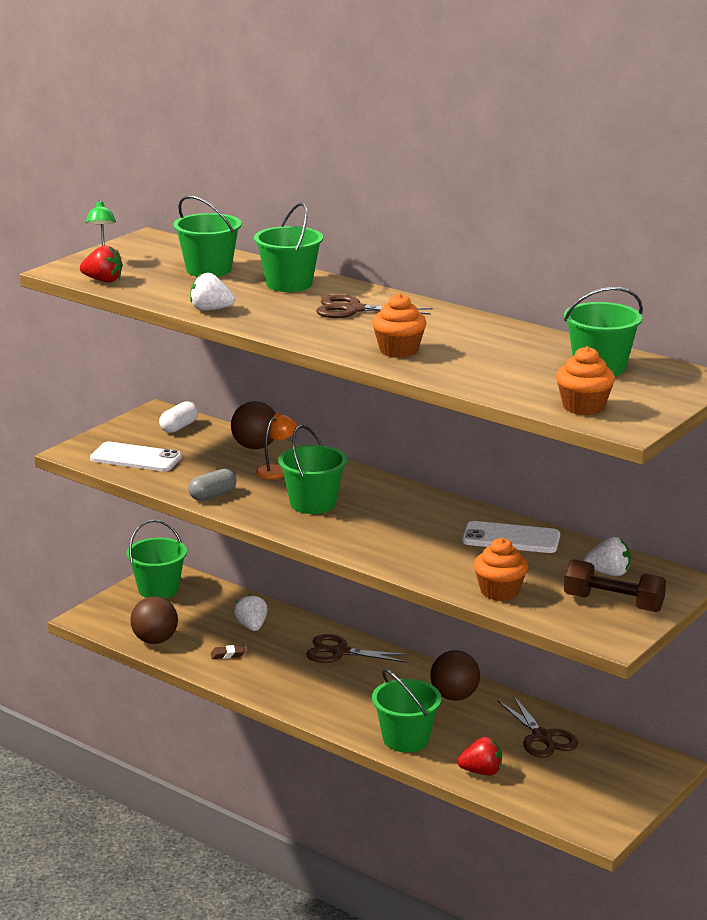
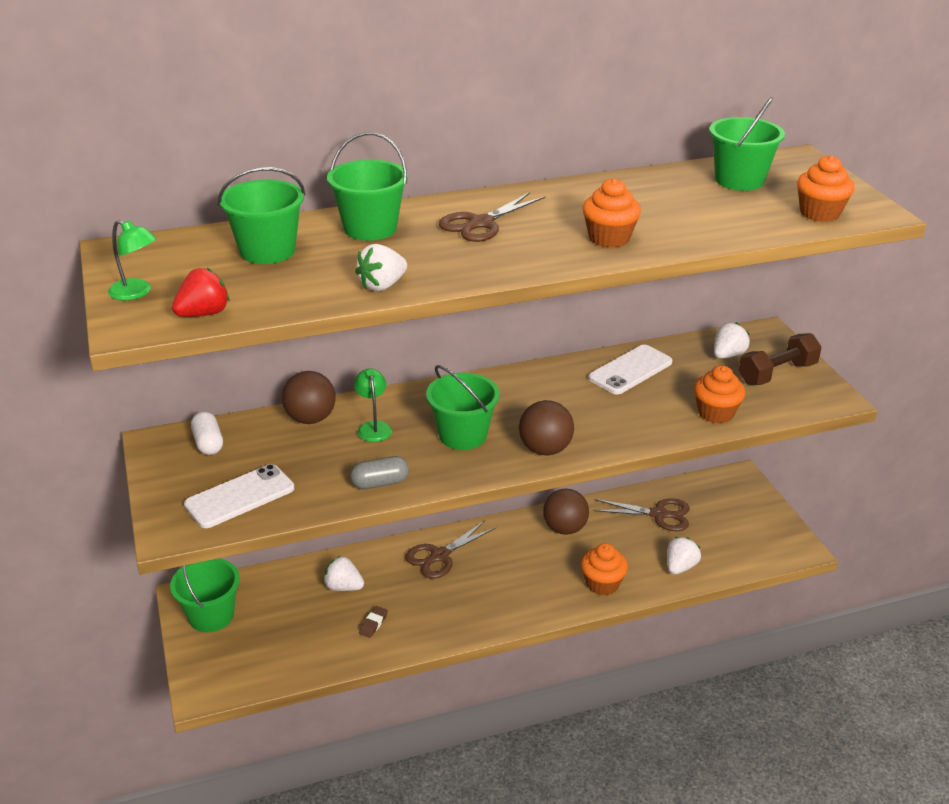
camera: 55 degrees left, 10 degrees up
(155, 640) = (297, 660): brown ball -> brown ball (545, 449)
(212, 495) = (380, 483): grey capsule -> grey capsule turned 75 degrees clockwise
(276, 470) = (373, 427): orange lamp -> green lamp
(406, 739) = (602, 584): green bucket -> orange cupcake
(481, 772) = (680, 567): red strawberry -> white strawberry

